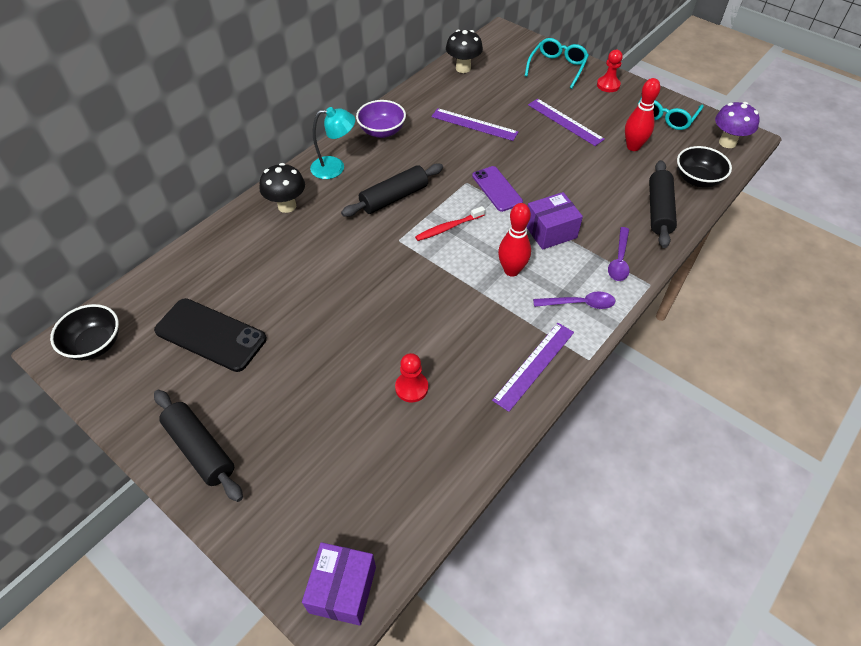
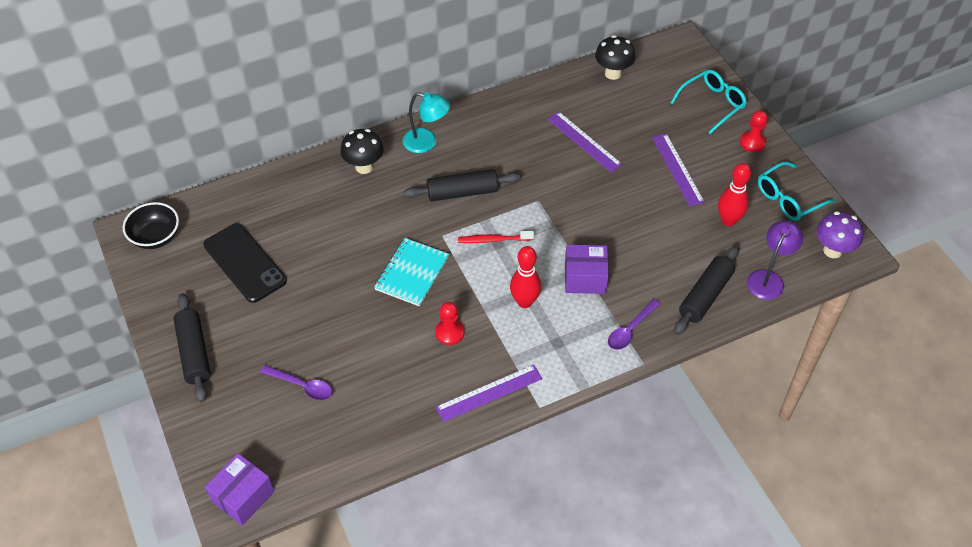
camera: 25 degrees right, 0 degrees up
(382, 131) = (491, 119): purple bowl -> none
(390, 283) = (412, 273): none -> turquoise notebook
(411, 387) = (377, 370): red pawn -> red pawn (449, 332)
(497, 189) = (562, 217): purple phone -> none
(579, 304) = (565, 355): purple spoon -> purple spoon (302, 386)
(697, 179) = (768, 279): black bowl -> purple lamp

